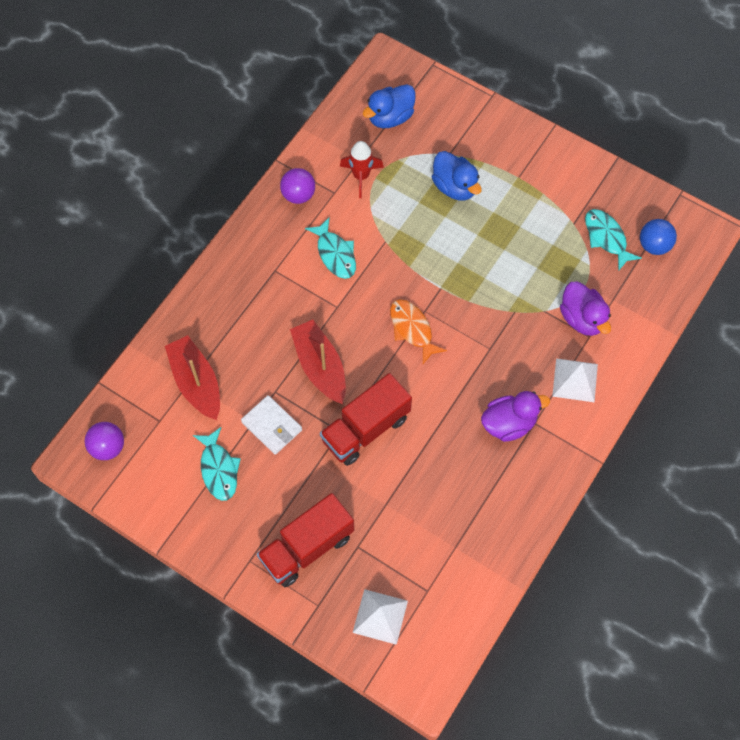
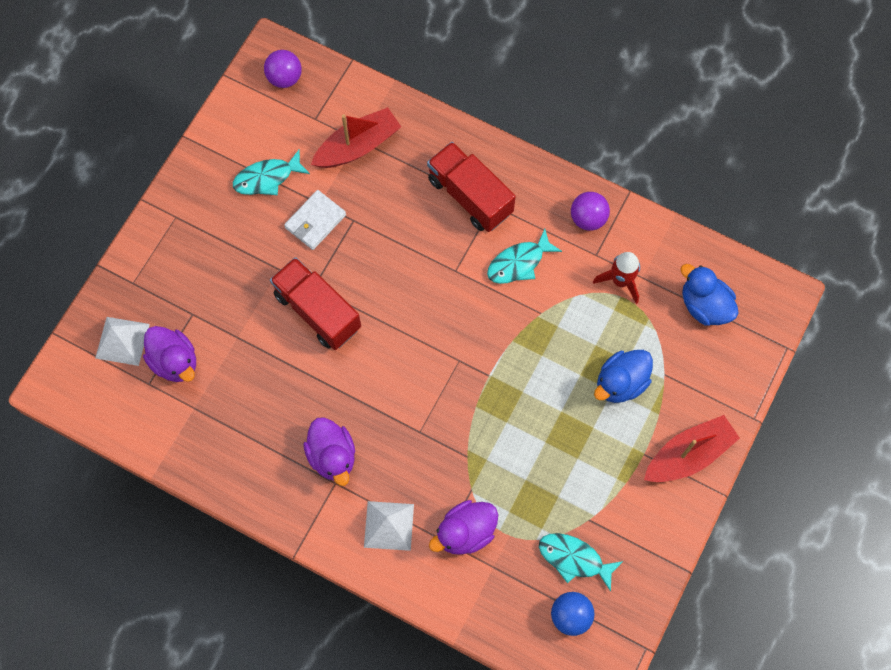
camera: 85 degrees right, 5 degrees up
(307, 547) = (190, 267): red truck -> red truck (470, 196)
(320, 366) = (384, 260): red boat -> red boat (688, 454)
(406, 564) = (175, 361): none -> purple duck
(412, 329) = (435, 349): orange fish -> none
(606, 238) = (574, 559): turquoise fish -> turquoise fish turned 120 degrees counterclockwise

